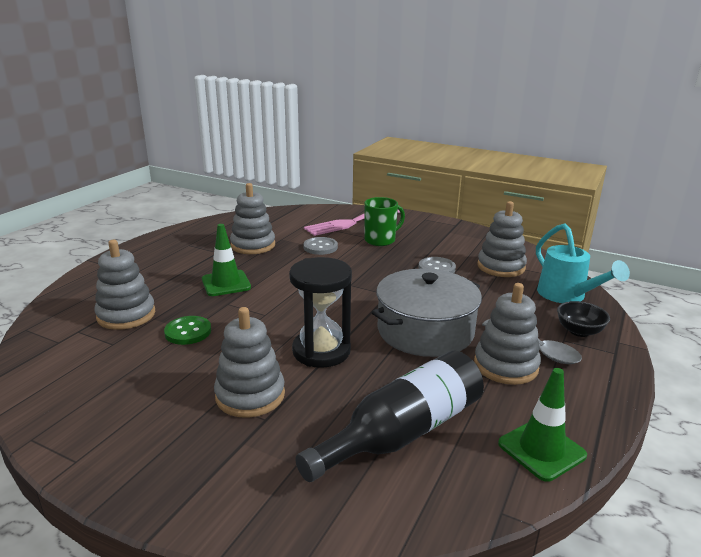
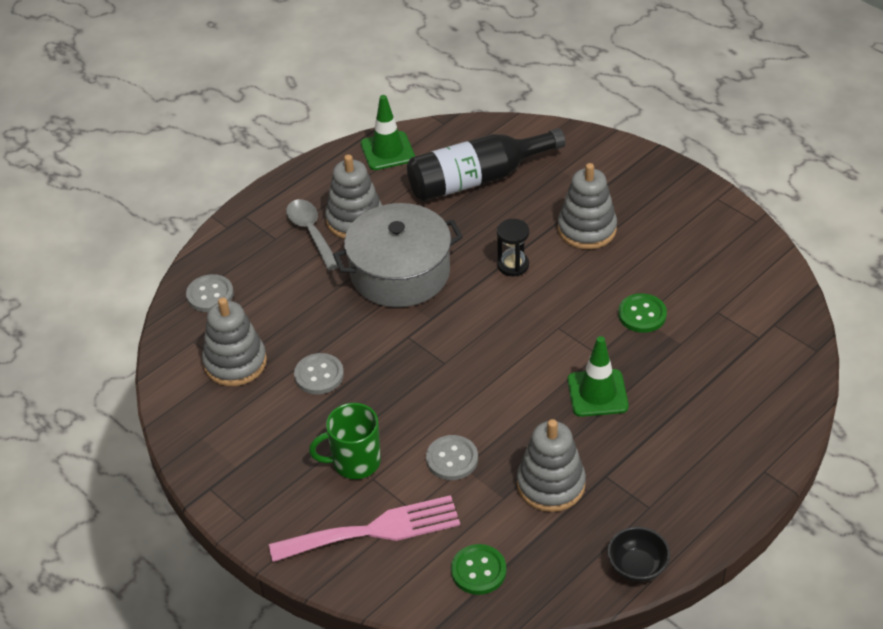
camera: 160 degrees left, 20 degrees up
(126, 315) = (712, 353): grey stacking toy -> none
(286, 218) = (478, 571): none -> green button
(321, 351) = (513, 265): black hourglass -> black hourglass, size x0.56
(567, 296) = (210, 295): turquoise watering can -> grey button
(579, 331) = (250, 245): black bowl -> black bowl (637, 567)

